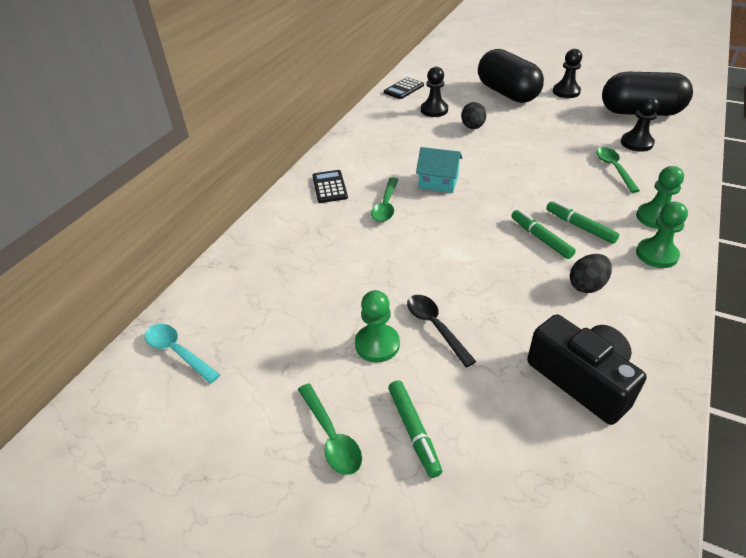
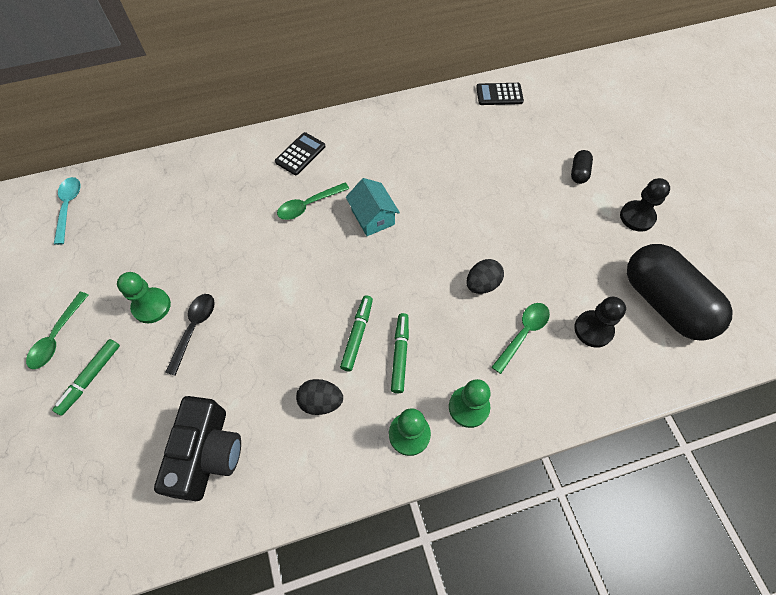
camera: 45 degrees right, 20 degrees up
(434, 110) = (485, 140): black pawn -> none
(472, 127) = (485, 185): black egg -> black egg (482, 284)
(507, 93) = (579, 172): black capsule -> black capsule, size x0.40

